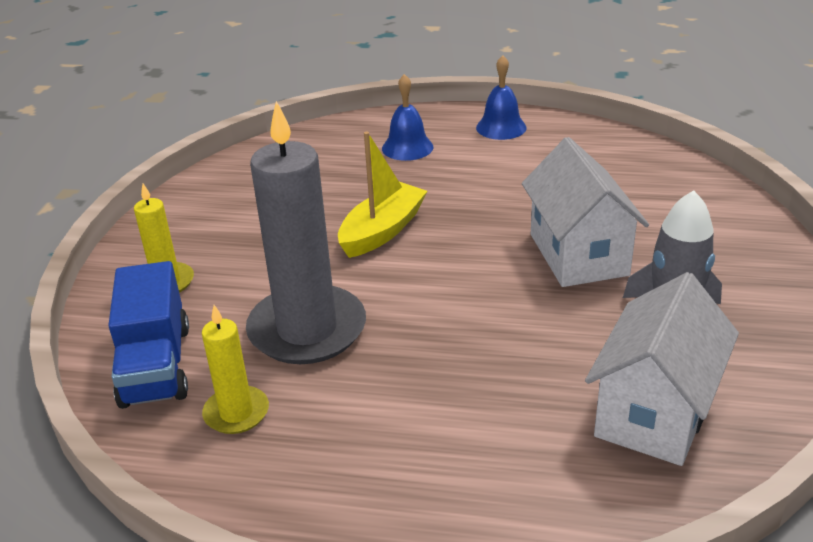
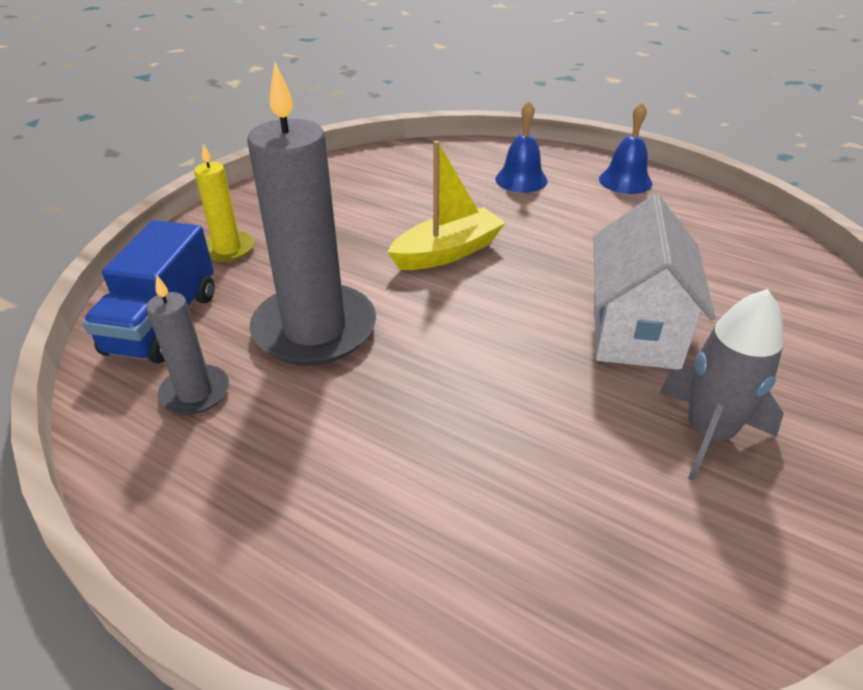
camera: 20 degrees right, 5 degrees up
(236, 413) = (195, 393): yellow candle -> grey candle
(654, 412) = (624, 547): white house -> none

